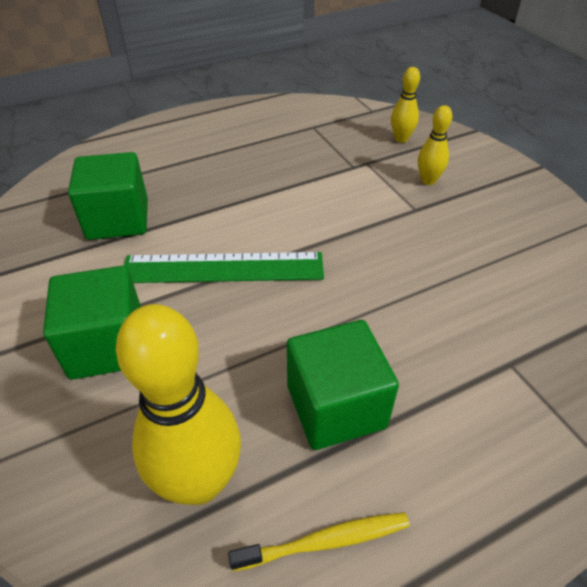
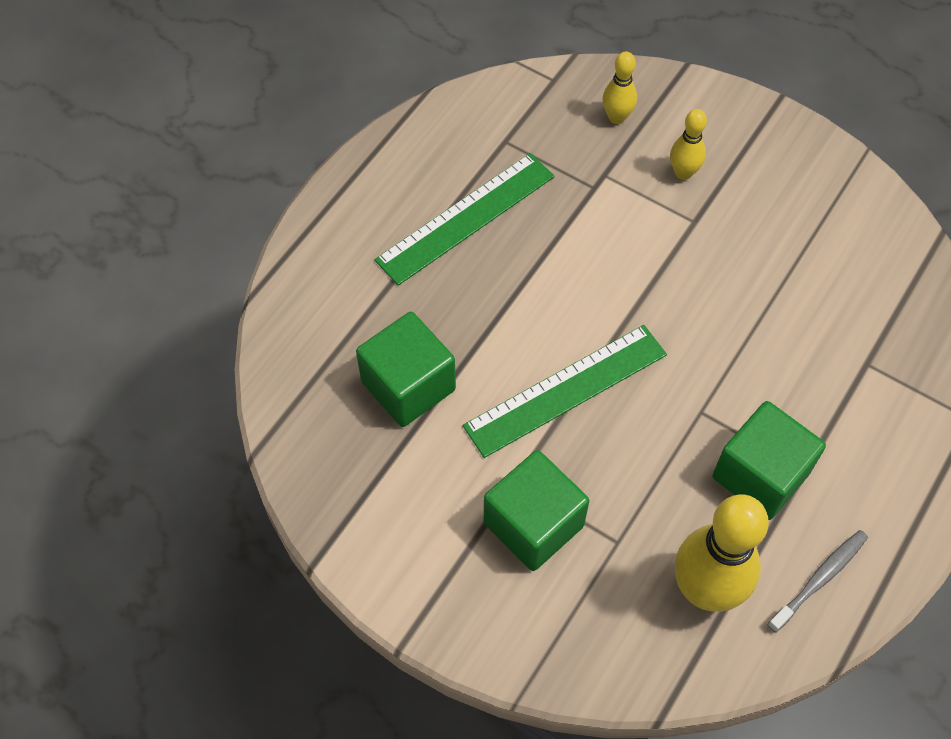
camera: 30 degrees left, 15 degrees up
(250, 152) = (466, 218): none -> green ruler
(324, 541) = (819, 579): yellow toothbrush -> grey toothbrush

